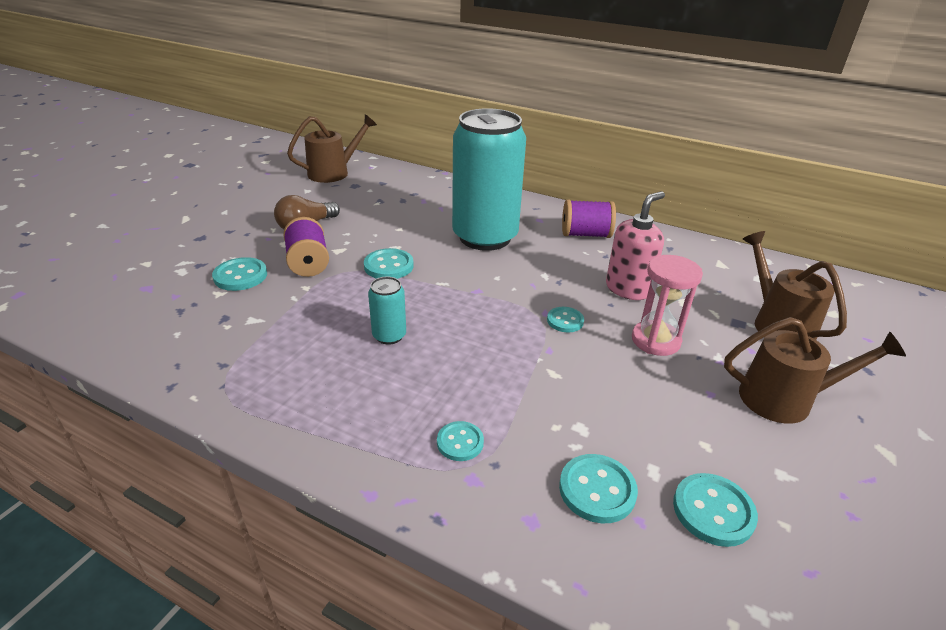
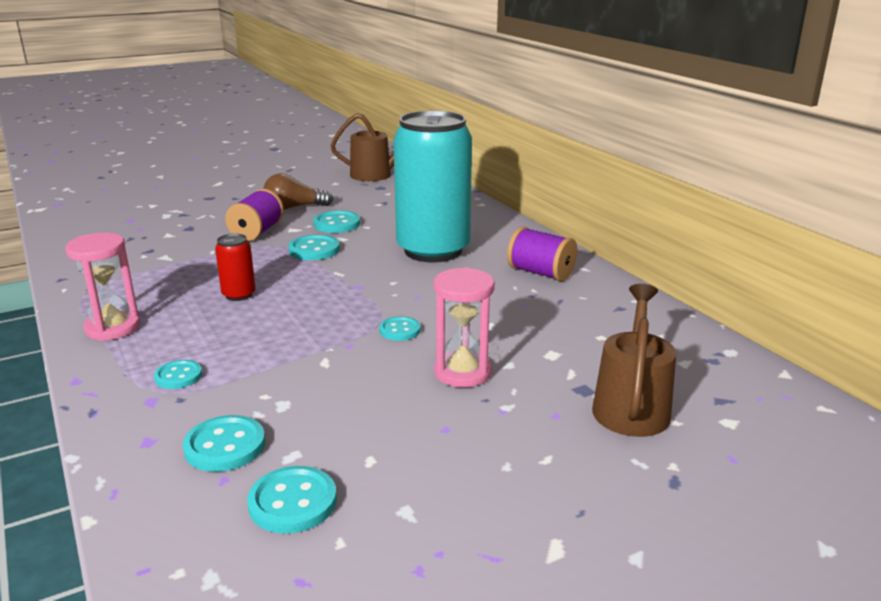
camera: 35 degrees right, 10 degrees down
(240, 276) = (198, 228): turquoise button -> turquoise button (337, 224)
(319, 420) = (113, 328): none -> pink hourglass
(389, 336) = (239, 295): turquoise can -> red can
(628, 289) = (507, 326): pink soap dispenser -> none
(786, 399) = (519, 464): brown watering can -> none

